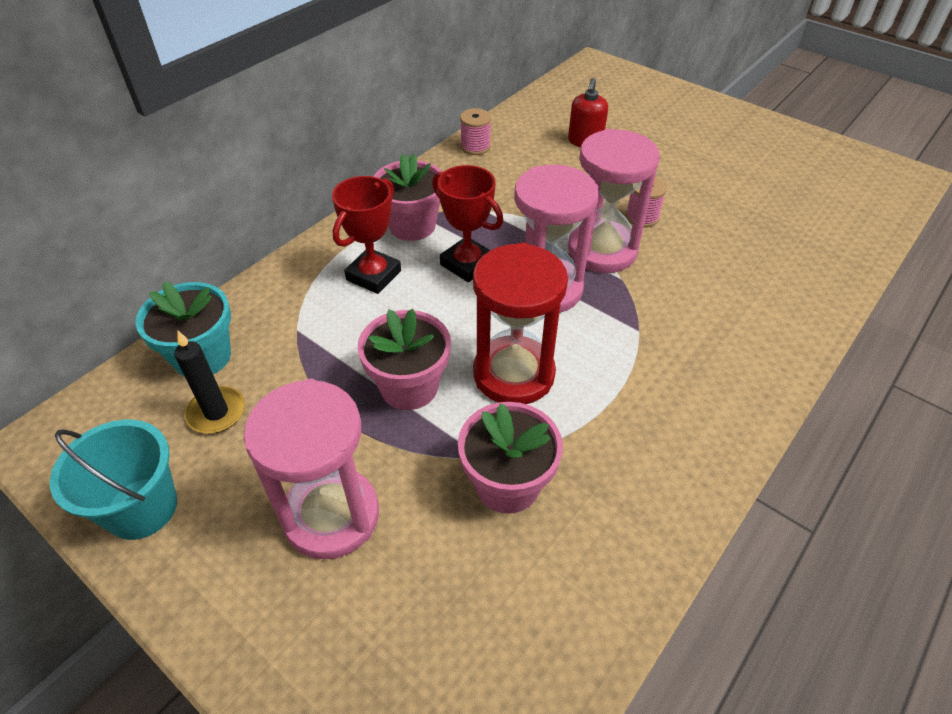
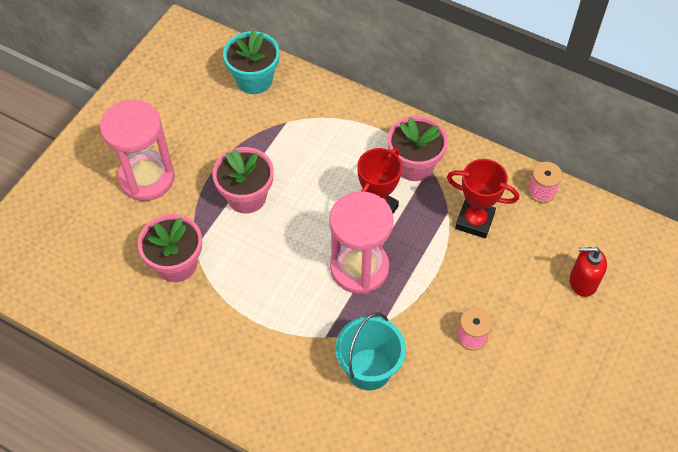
camera: 80 degrees right, 10 degrees up
(141, 508) = (144, 91): turquoise bucket -> turquoise bucket (369, 369)
(216, 412) = (211, 102): black candle -> none
(374, 275) = (350, 153): red trophy -> red trophy (474, 221)
(513, 374) = (267, 256): red hourglass -> none
(602, 251) = (416, 306): pink hourglass -> none

